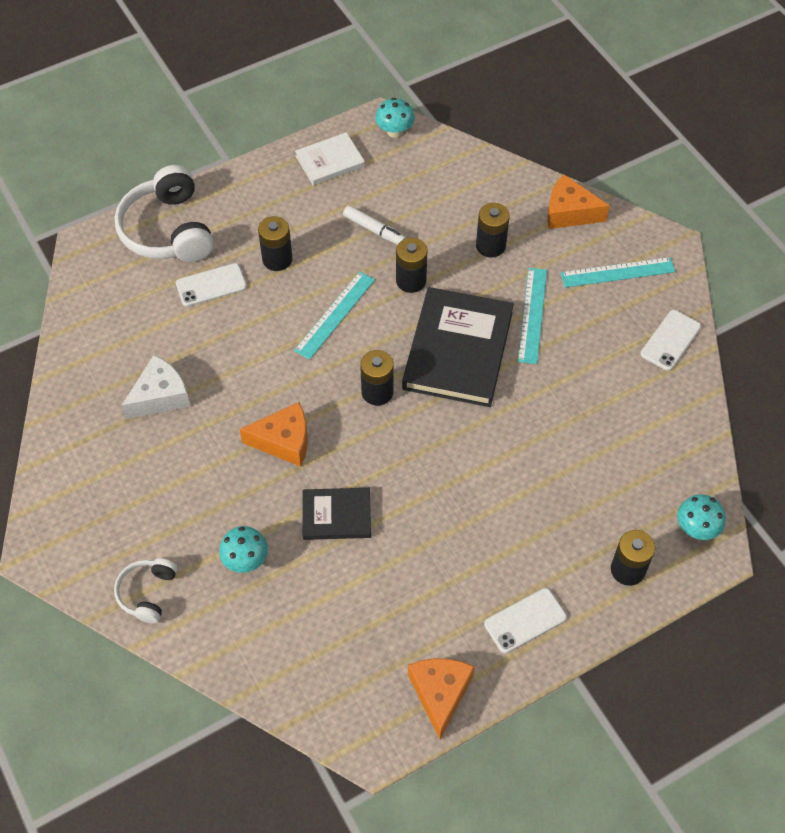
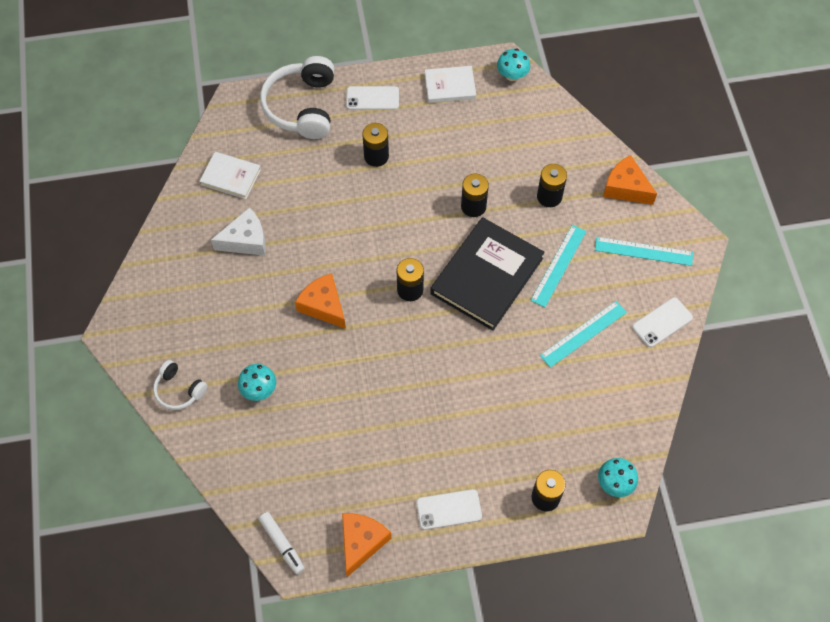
camera: 20 degrees right, 5 degrees up
(113, 331) = (230, 177): none -> white book
(147, 593) = (179, 390): white headphones -> white headphones turned 90 degrees counterclockwise
(211, 285) = (317, 162): white phone -> white phone (372, 98)
(284, 441) = (323, 306): orange cheese -> orange cheese turned 150 degrees counterclockwise
(335, 314) = (402, 216): turquoise ruler -> turquoise ruler (583, 333)
(336, 515) = (340, 378): black book -> none
(374, 230) = (462, 155): white marker -> white marker (282, 544)

